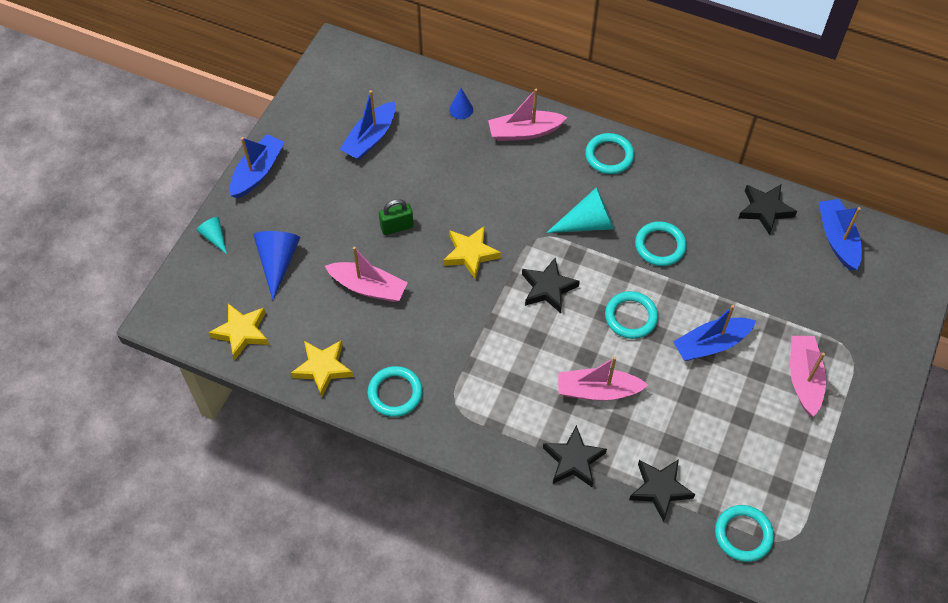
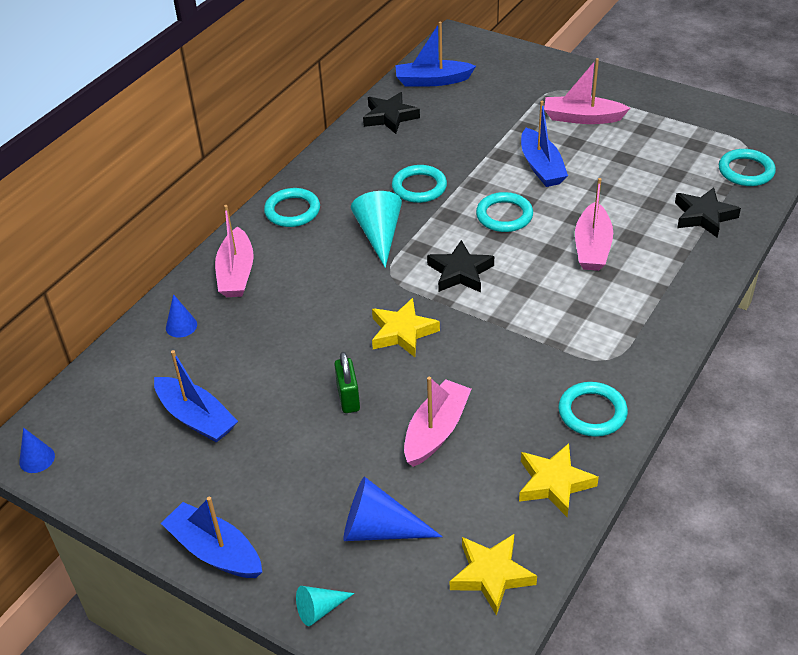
camera: 80 degrees left, 15 degrees down
(328, 59) = (37, 459): none -> blue cone
(573, 460) = (675, 272): black star -> none

